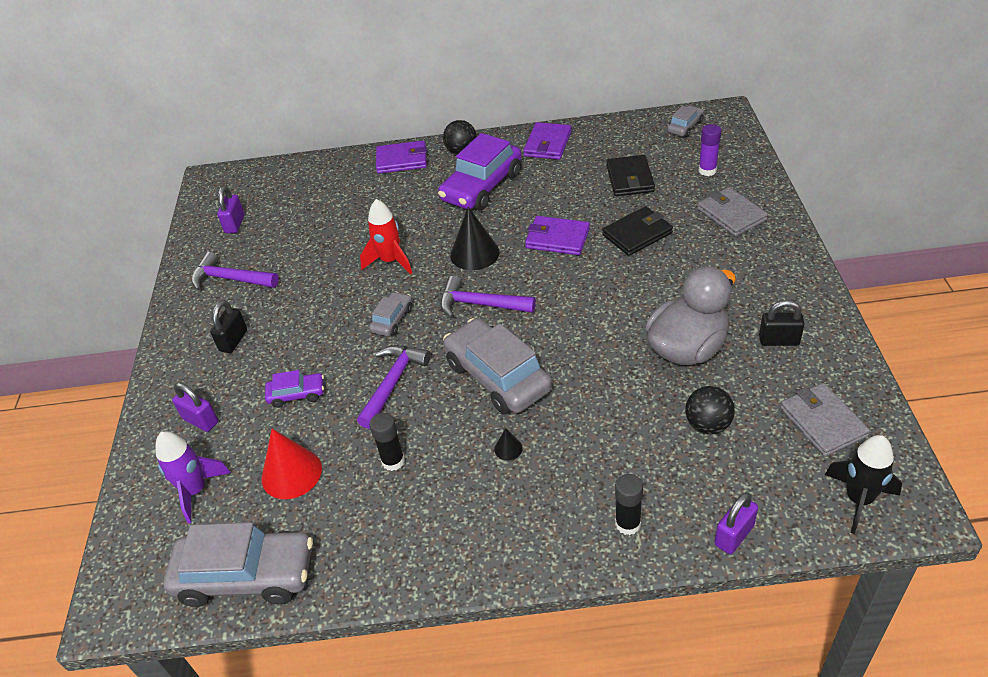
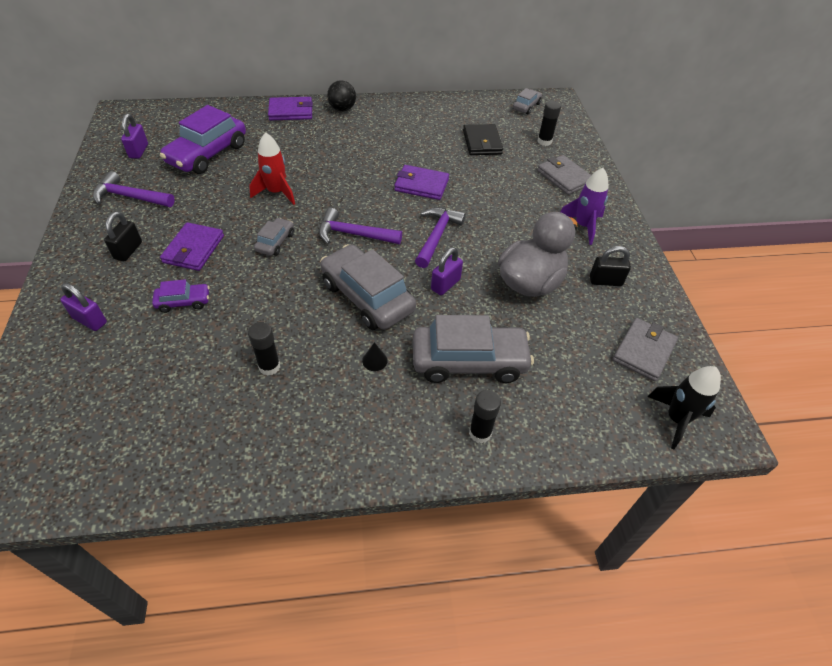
camera: 10 degrees left, 5 degrees up
(195, 490) = (78, 385): purple rocket -> purple rocket (583, 226)
(246, 576) = (120, 469): grey car -> grey car (469, 361)
(291, 473) = (173, 373): red cone -> none
(393, 383) = (273, 297): purple hammer -> purple hammer (437, 236)
(474, 253) = (350, 192): black cone -> none
(482, 187) = (358, 138): purple car -> purple car (207, 154)
(547, 144) = (414, 109): purple wallet -> purple wallet (194, 249)
(637, 234) = (488, 186): black wallet -> none
(707, 170) = (544, 141): purple glue stick -> black glue stick
(707, 424) = (548, 348): black ball -> none
(734, 535) = (572, 447): purple padlock -> purple padlock (445, 284)
(822, 422) = (643, 351): grey wallet -> grey wallet turned 60 degrees clockwise

